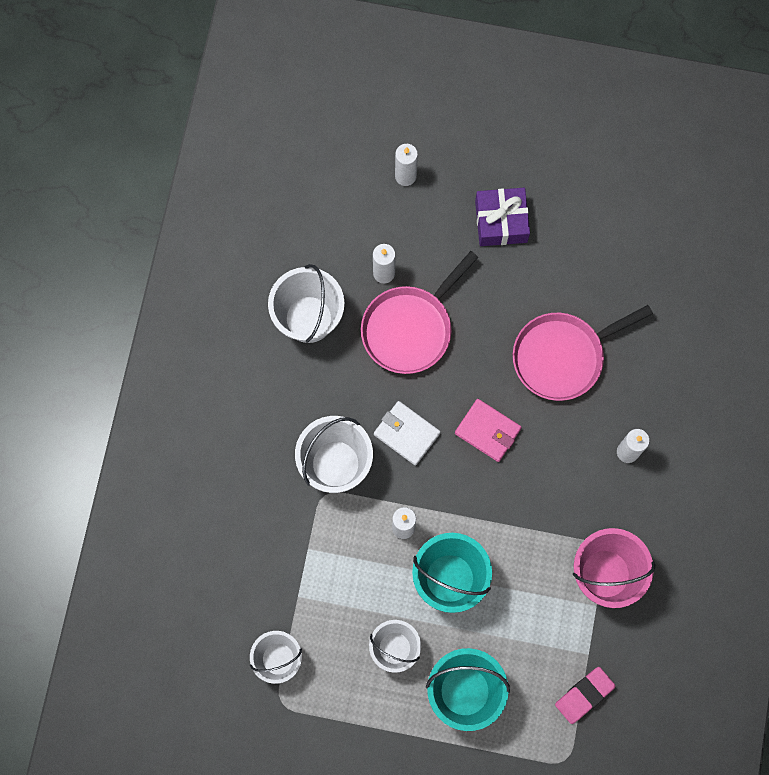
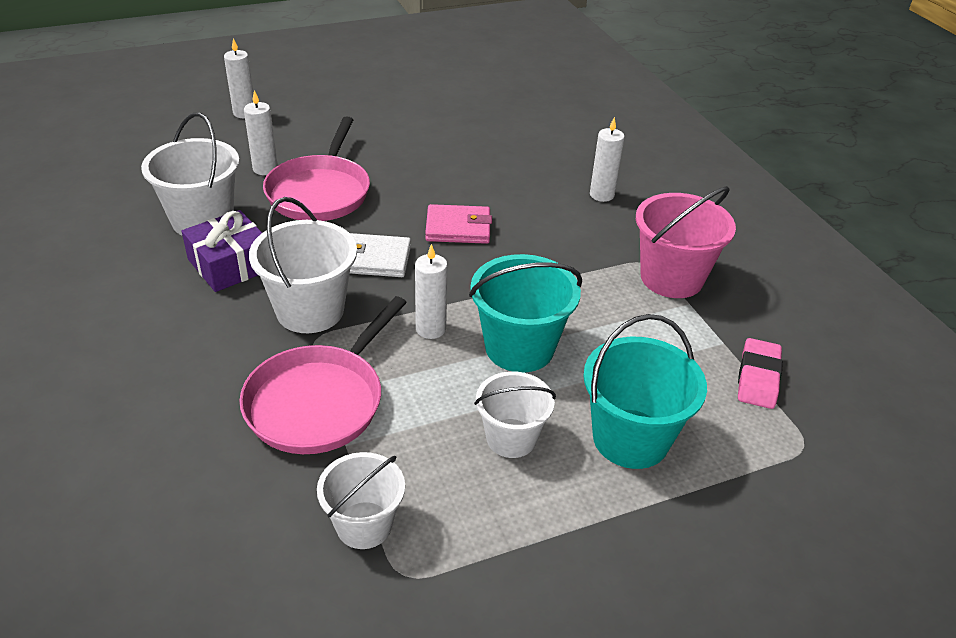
camera: 35 degrees left, 35 degrees down
(501, 221) = (356, 111): purple gift -> purple gift (230, 264)
(562, 356) = (484, 162): pink pan -> pink pan (319, 401)

